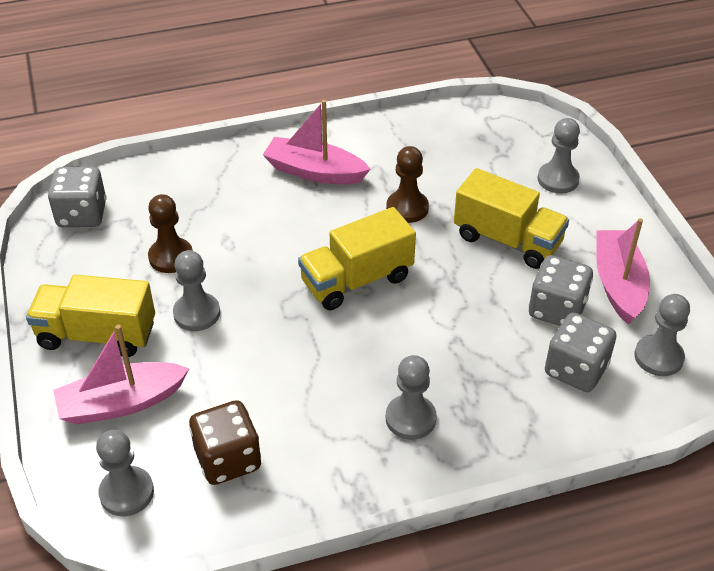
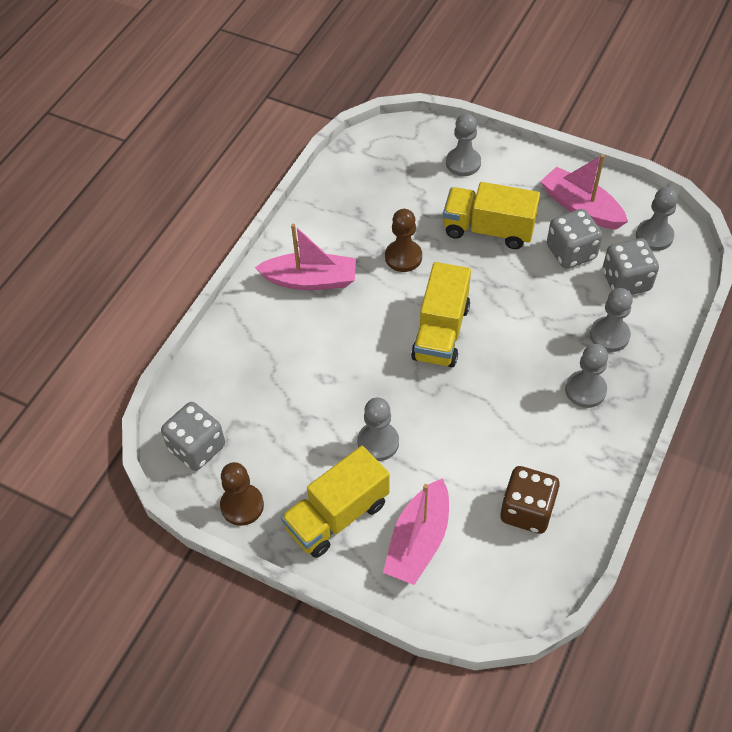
camera: 45 degrees left, 10 degrees up
(126, 492) = (502, 587): grey pawn -> grey pawn (609, 335)
(171, 257) = (305, 421): brown pawn -> brown pawn (242, 505)
(315, 172) = (310, 280): pink boat -> pink boat turned 150 degrees counterclockwise
(507, 240) = (488, 229): yellow truck -> yellow truck turned 150 degrees counterclockwise

